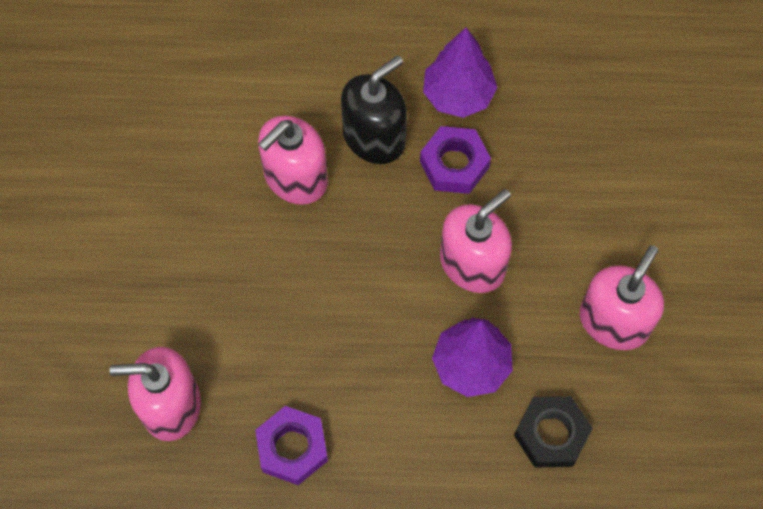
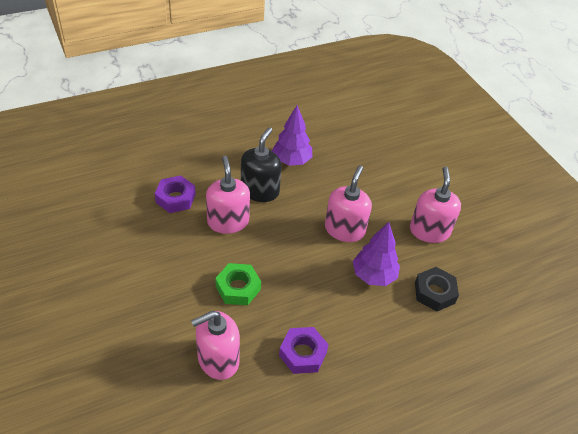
camera: 30 degrees left, 20 degrees down
(253, 302) = (238, 288): none -> green nut
(295, 178) = (228, 221): pink soap dispenser -> pink soap dispenser turned 150 degrees clockwise
(454, 164) = (308, 190): purple nut -> purple nut (175, 198)

